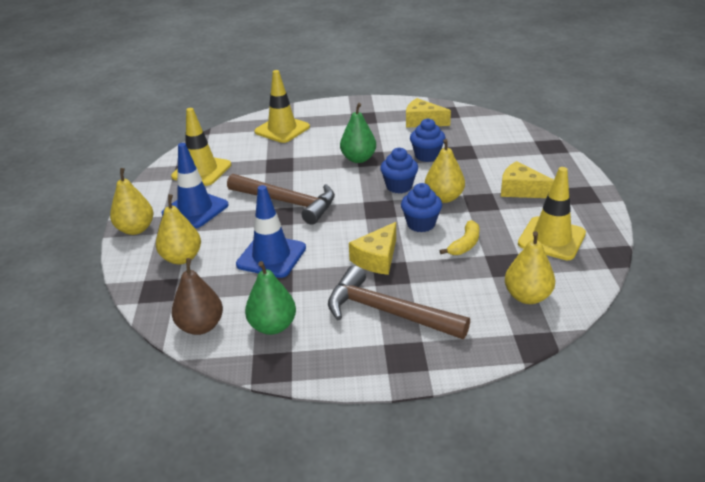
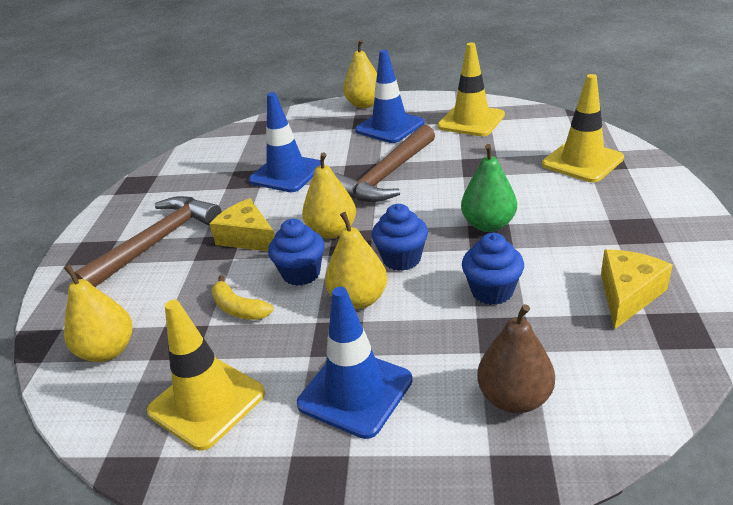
camera: 100 degrees right, 0 degrees up
(182, 258) = (307, 130): yellow pear -> yellow pear (332, 231)
(201, 326) = (207, 149): brown pear -> brown pear (514, 398)
(273, 326) = (183, 181): green pear -> none
(521, 190) = (355, 392): yellow cheese -> blue traffic cone

